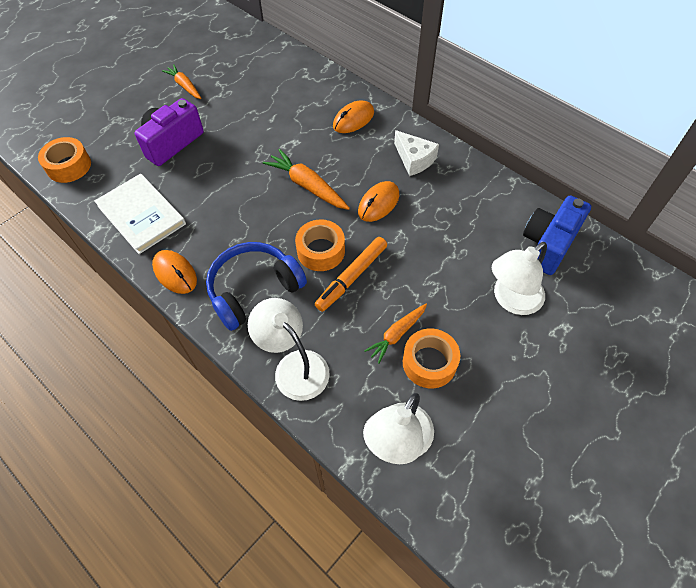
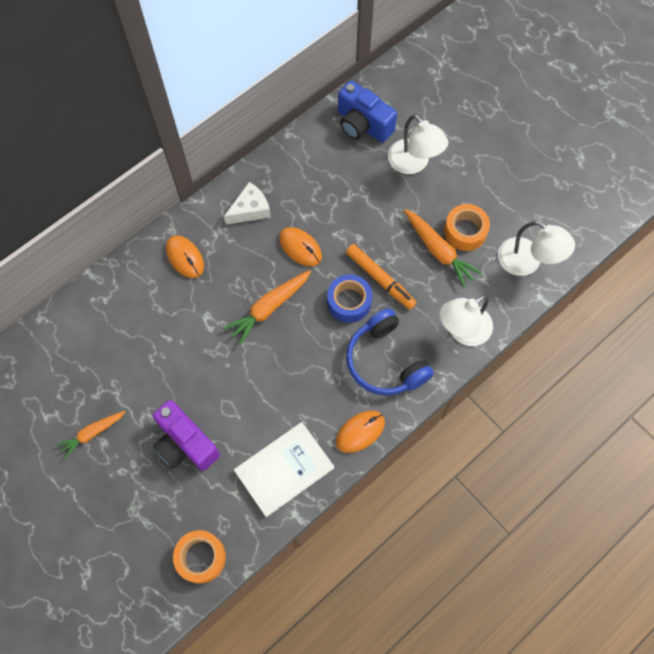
camera: 85 degrees left, 10 degrees up
(321, 251) = (349, 302): orange tape -> blue tape
(397, 334) = (438, 251): orange carrot -> orange carrot, size x1.51

